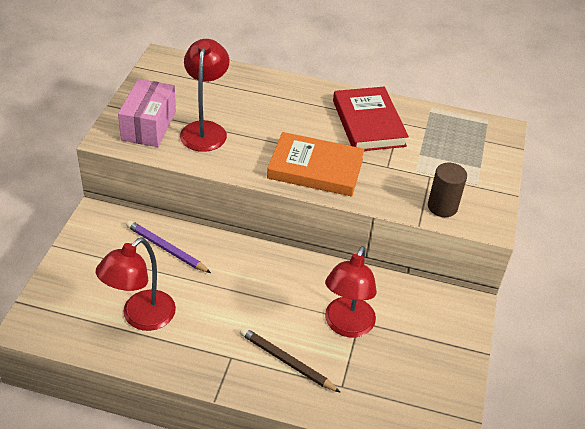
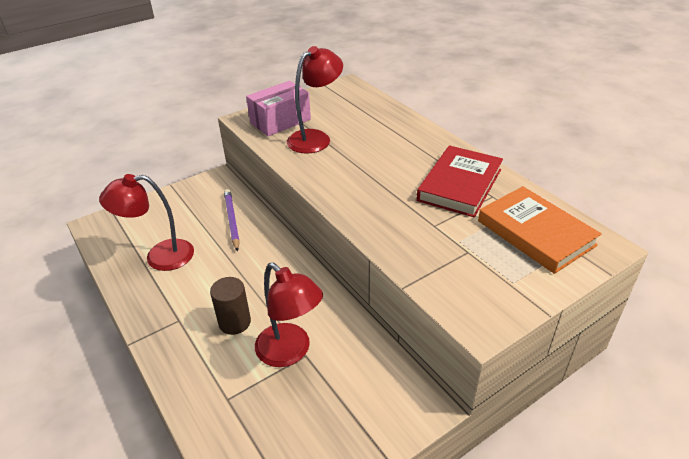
camera: 45 degrees right, 5 degrees down
(286, 361) = (211, 349): brown pencil -> none
(315, 168) = (366, 199): orange book -> orange book (535, 233)
(346, 326) = (290, 352): red lamp -> red lamp turned 105 degrees counterclockwise
(442, 207) = (447, 283): brown cylinder -> brown cylinder (234, 322)

